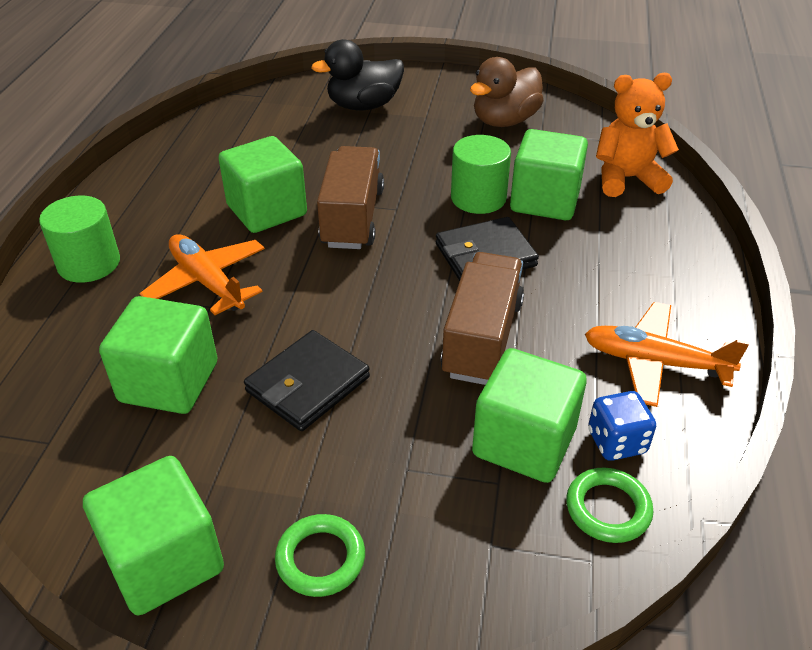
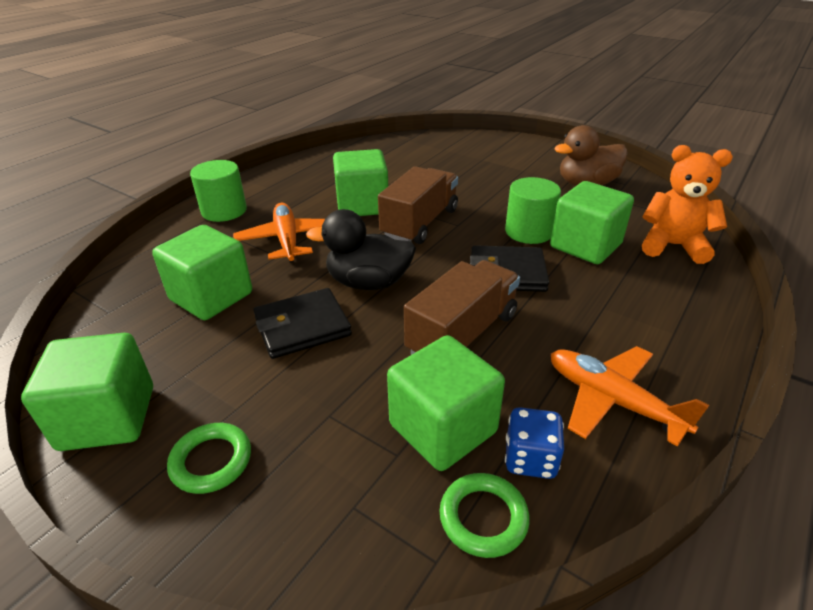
camera: 25 degrees right, 5 degrees down
(363, 106) = (480, 155): black duck -> black duck (368, 283)

